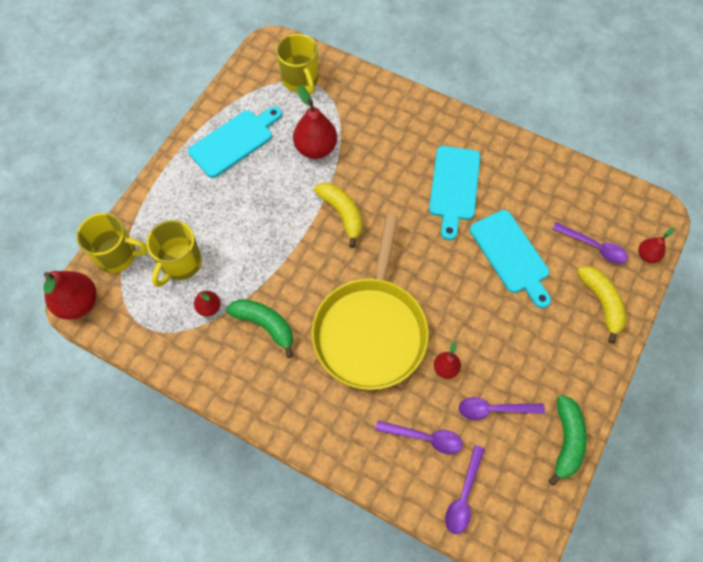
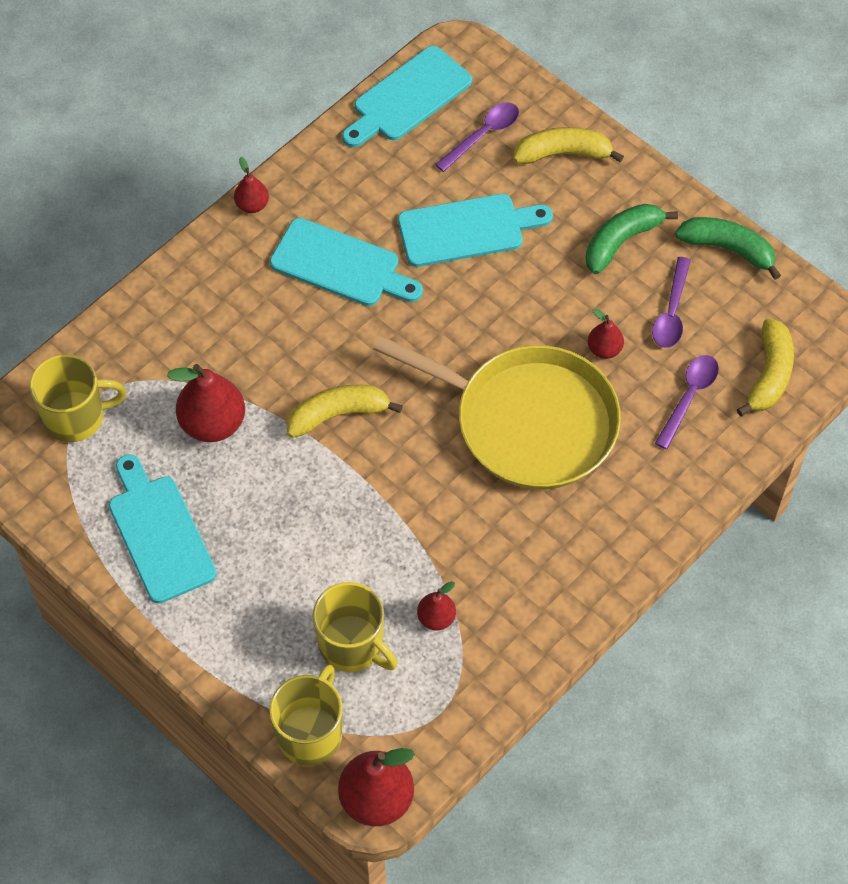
camera: 75 degrees left, 5 degrees down
(265, 325) = (484, 550): green banana -> green banana (621, 241)
(463, 495) = (769, 375): purple spoon -> yellow banana
(604, 193) = (408, 97): none -> turquoise cutting board
(647, 255) = (512, 83): red pear -> red pear (252, 205)

